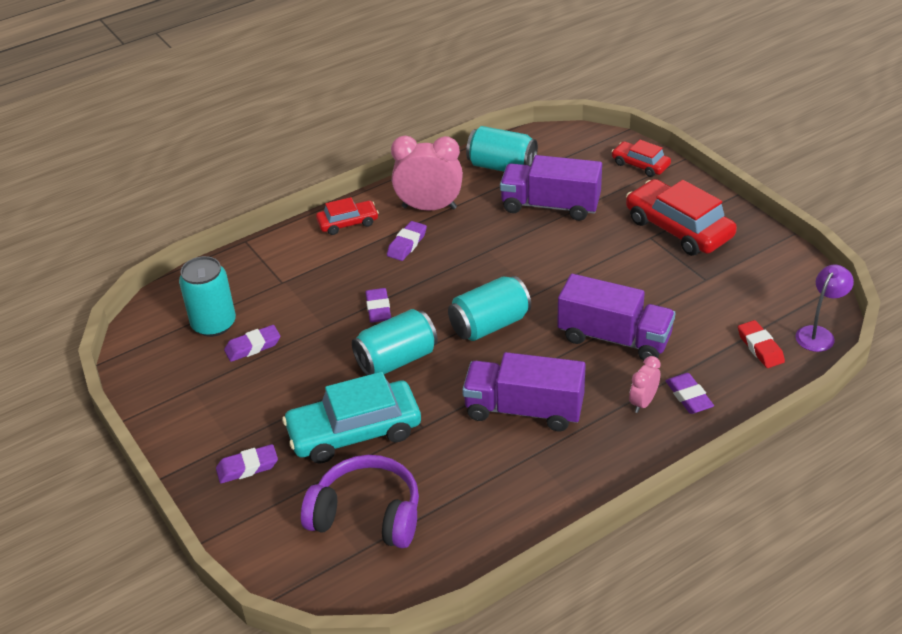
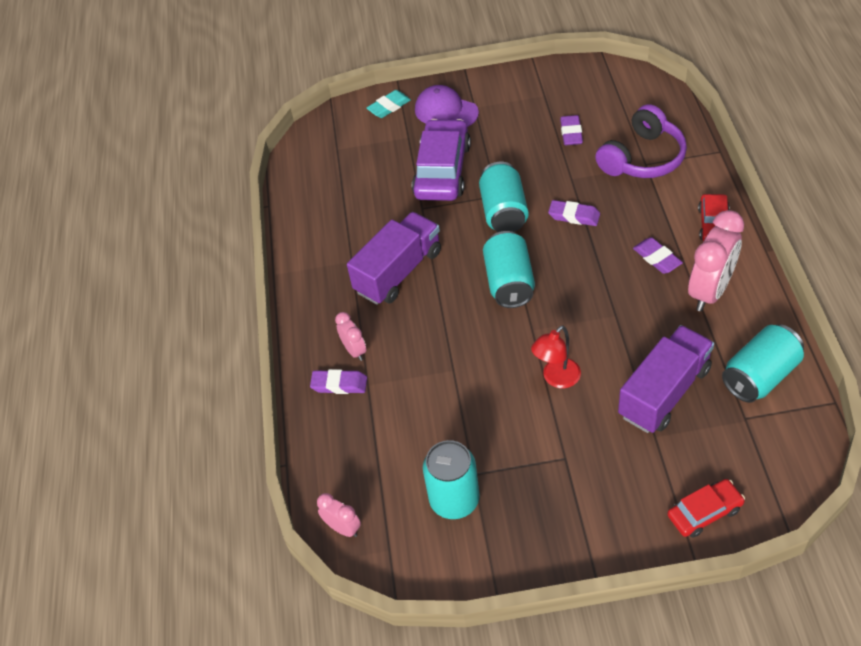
camera: 120 degrees right, 10 degrees up
(214, 324) = (612, 116): turquoise can -> turquoise can (454, 500)
(247, 467) = (446, 111): purple eraser -> purple cap
(256, 529) = (389, 107): none -> turquoise eraser
(354, 431) = (442, 170): turquoise car -> purple car
(367, 515) = (363, 160): purple headphones -> purple headphones (642, 158)
(578, 263) = (556, 379): none -> red lamp
(614, 338) = (439, 363): purple truck -> none
(678, 228) = (566, 491): red car -> none
(760, 347) = (358, 468): red eraser -> none
(818, 334) = (343, 528): purple lamp -> pink clock

